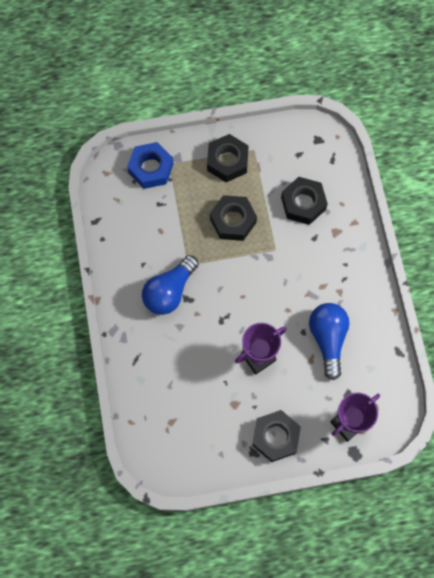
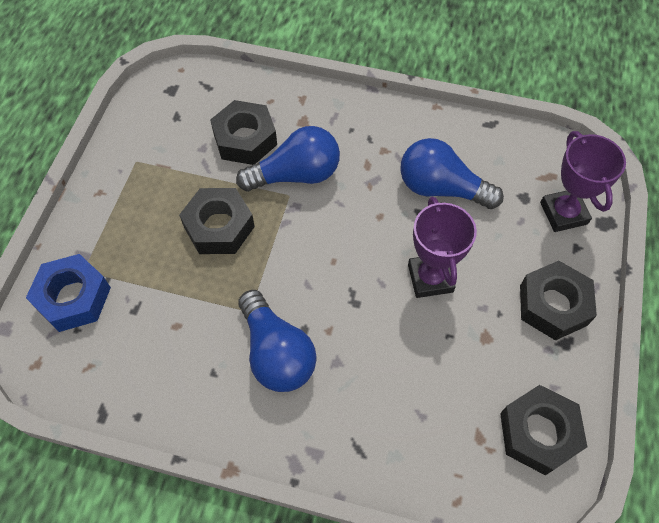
camera: 65 degrees left, 10 degrees down
(227, 161) = (130, 197): black nut -> black nut (538, 433)
(292, 247) = (296, 175): none -> blue light bulb

